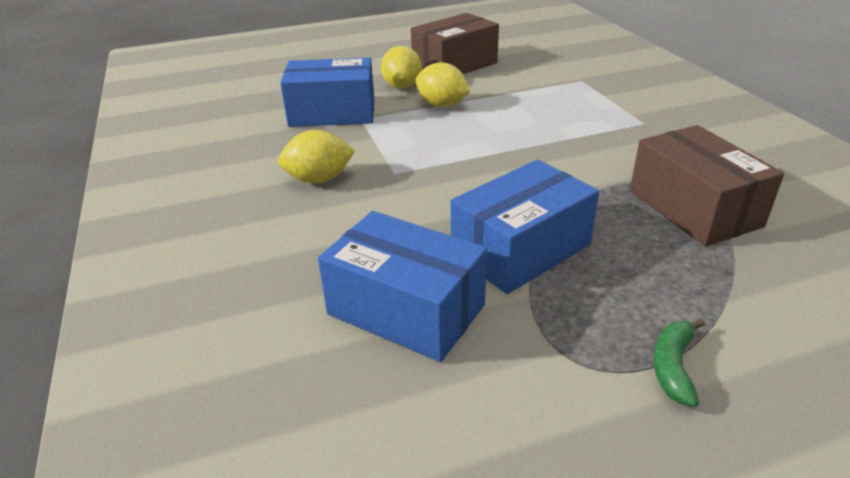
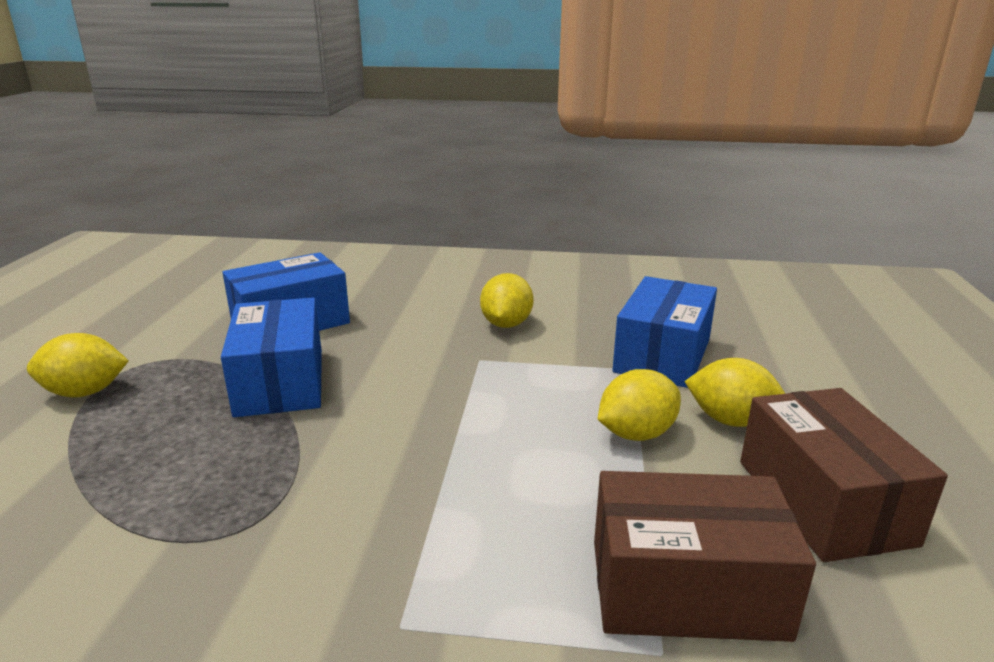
camera: 115 degrees right, 10 degrees down
(673, 367) = (85, 392): green banana -> yellow lemon
(693, 208) = (171, 520): brown box -> brown box (686, 588)

